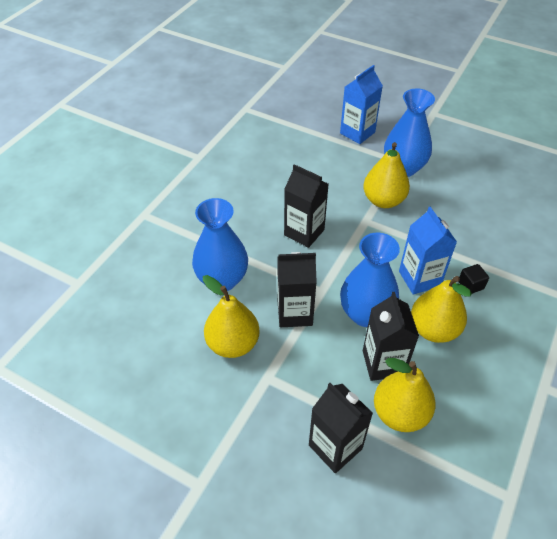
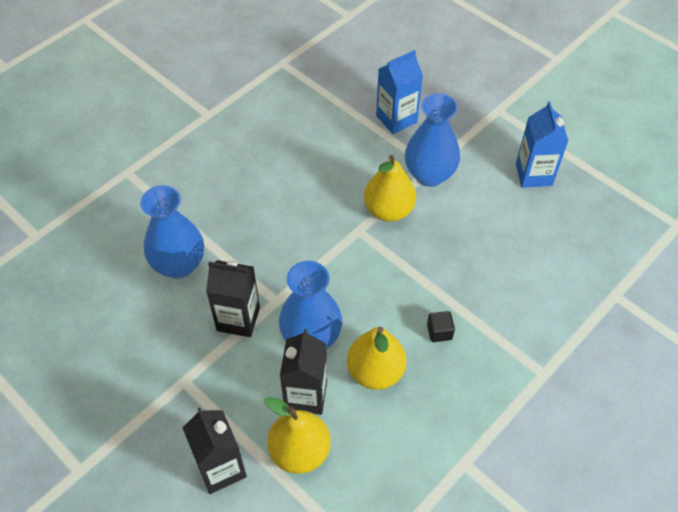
camera: 15 degrees right, 5 degrees up
(233, 343) = (163, 337): yellow pear -> none
(304, 232) = (285, 230): black carton -> none
(419, 278) = (386, 311): blue carton -> blue carton (533, 174)

